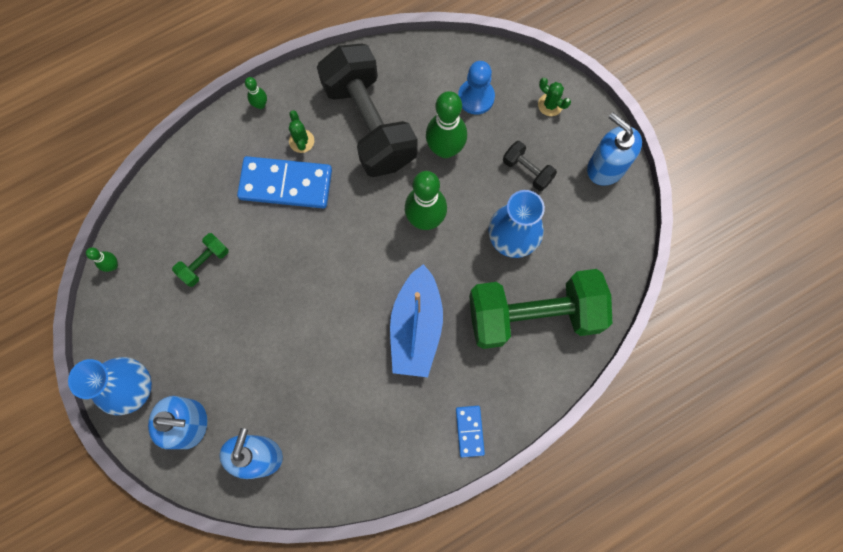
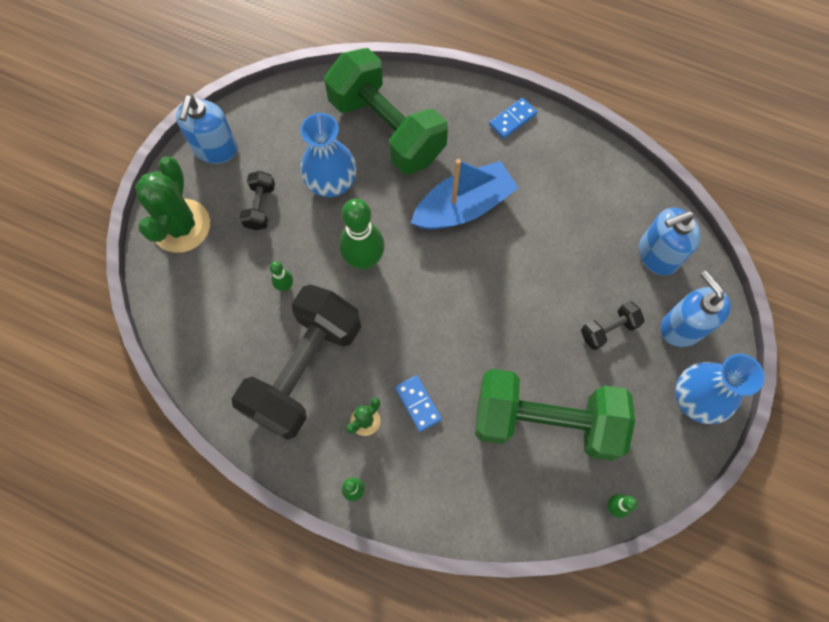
camera: 125 degrees left, 5 degrees down
(204, 263) = (545, 421): green dumbbell -> green dumbbell, size x2.38
(232, 364) = (608, 329): none -> black dumbbell
(286, 184) = (418, 404): blue domino -> blue domino, size x0.51
(445, 149) = (285, 286): green bowling pin -> green bowling pin, size x0.47
(476, 97) = (213, 292): blue pawn -> none
(550, 105) = (181, 226): green cactus -> green cactus, size x2.16

